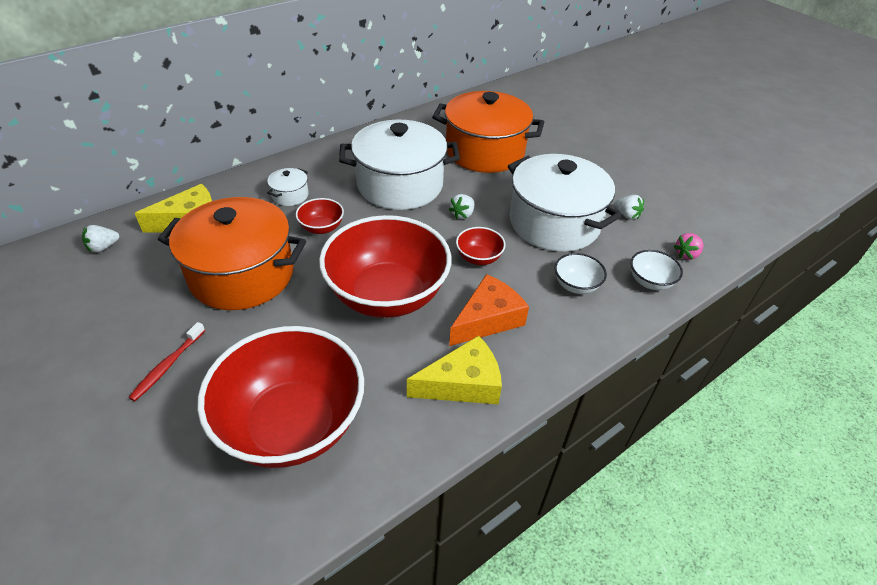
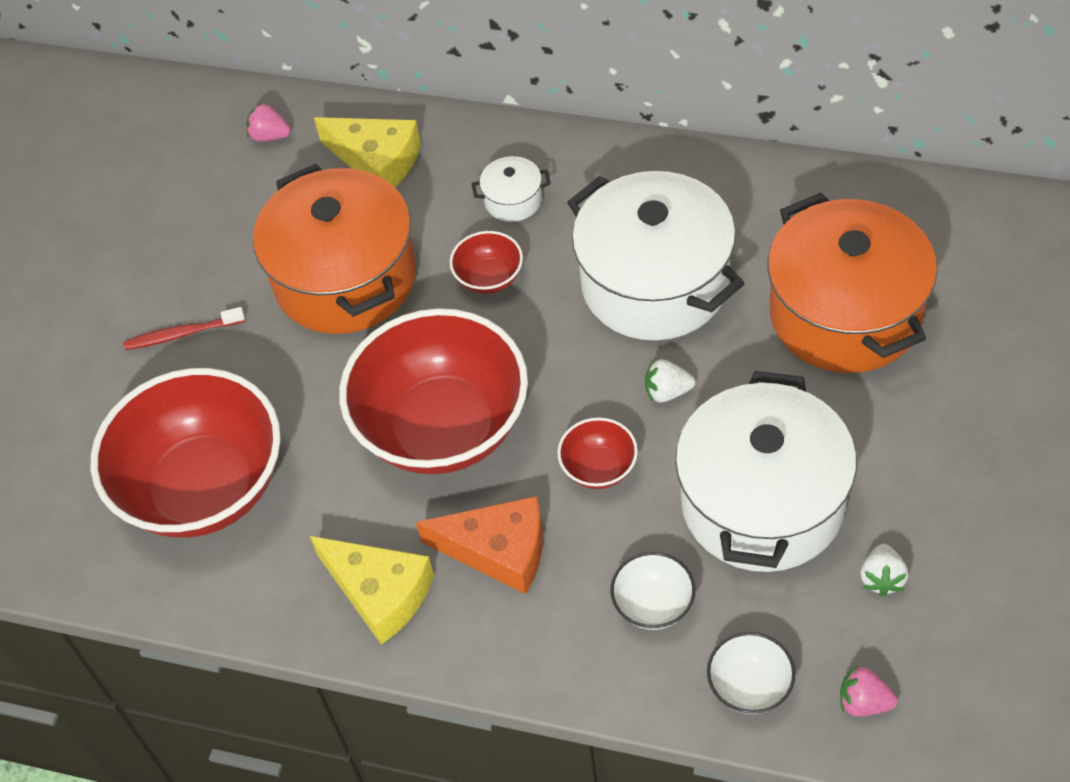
camera: 60 degrees right, 10 degrees up
(103, 247) = (269, 136): white strawberry -> pink strawberry

